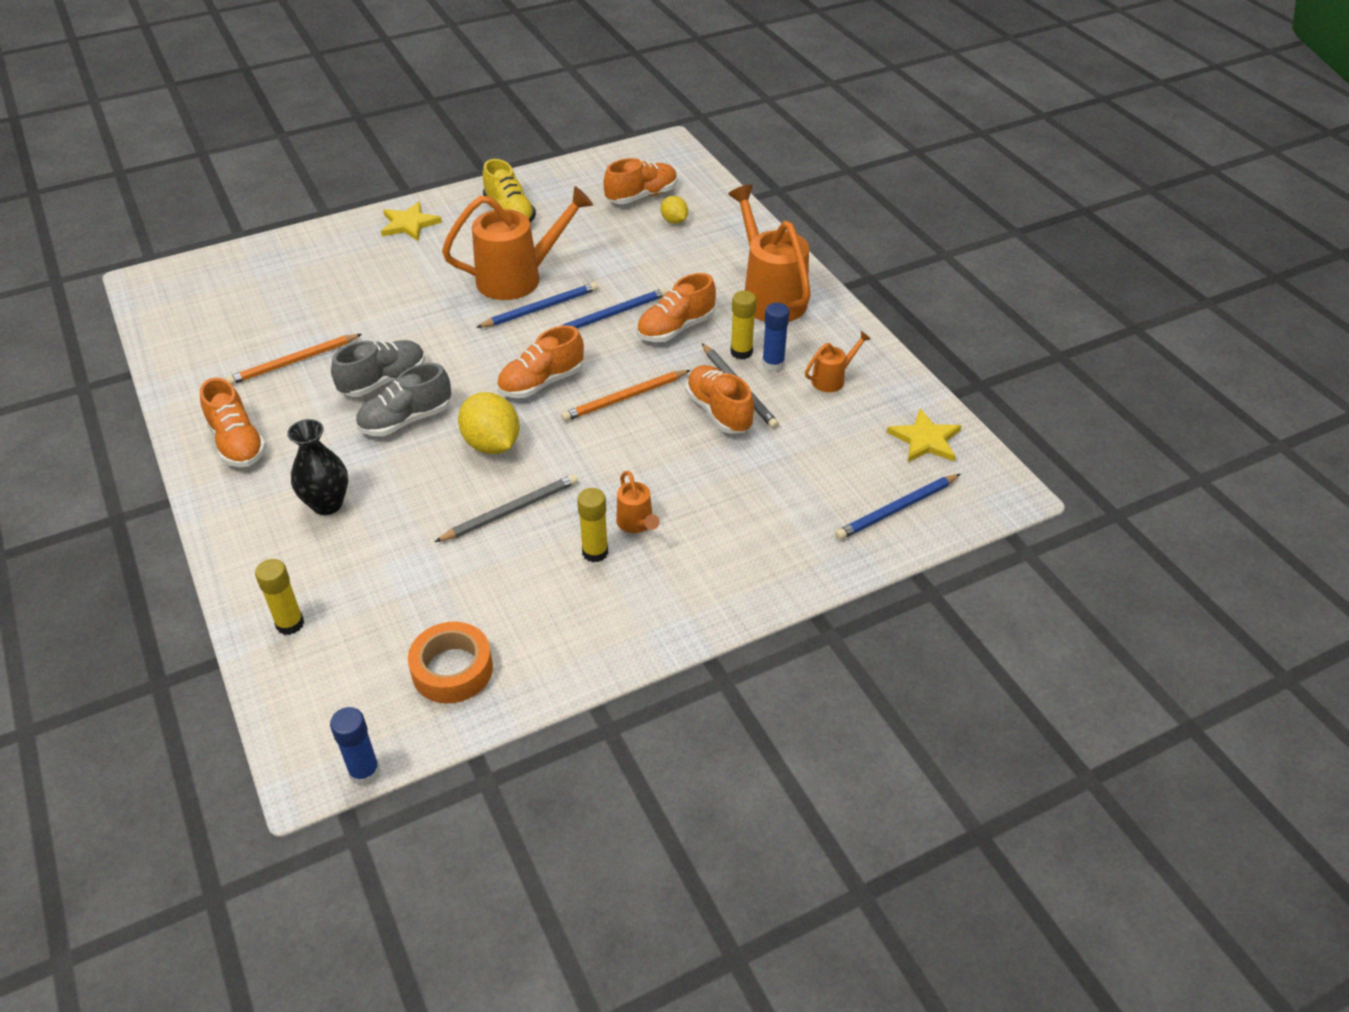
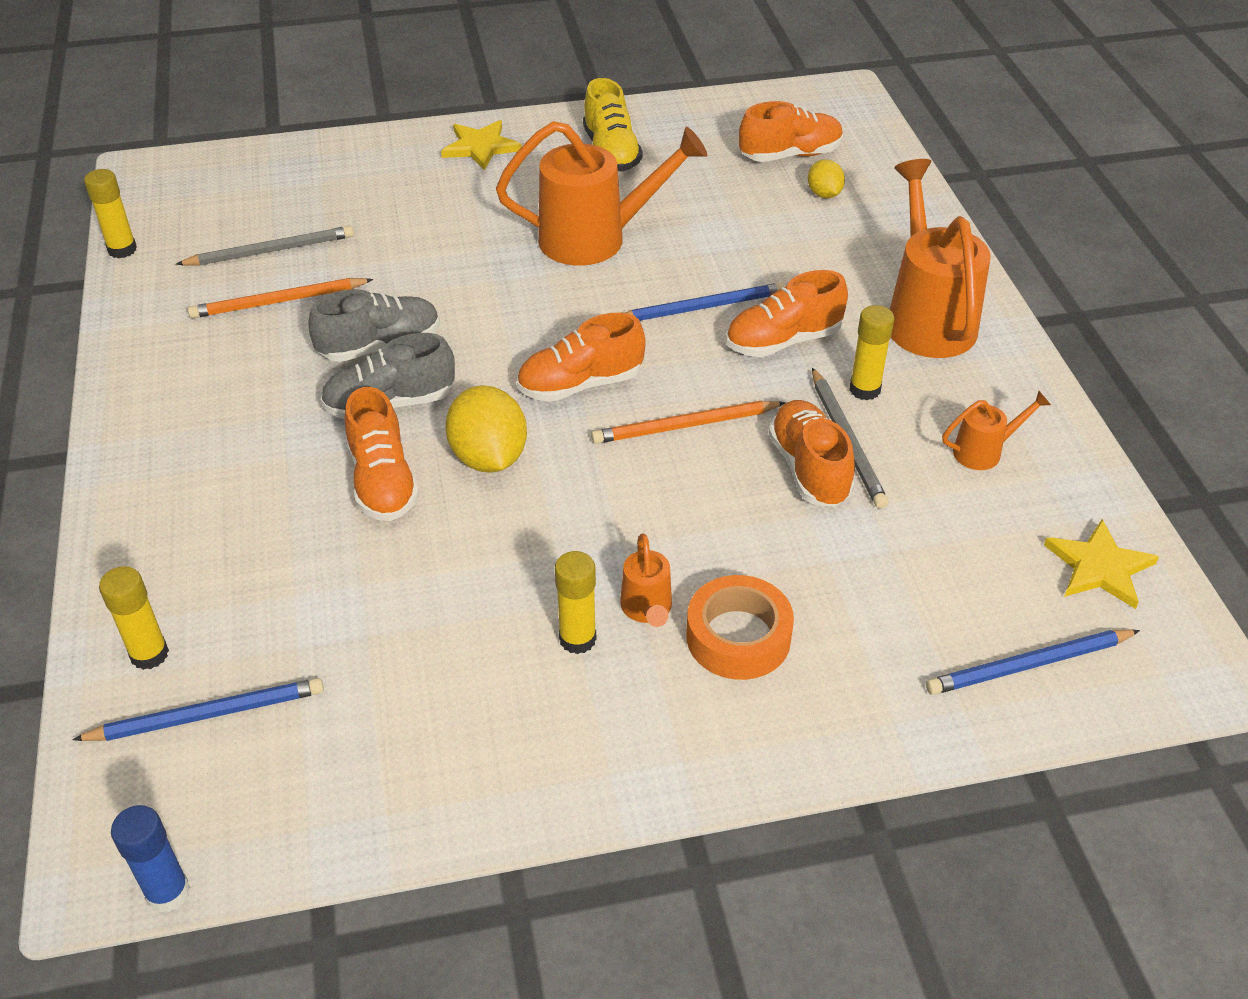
camera: 15 degrees right, 0 degrees up
(153, 344) = (122, 250): none -> yellow glue stick
(237, 443) = (174, 396): orange shoe -> orange shoe (383, 482)
(327, 504) = (253, 498): black vase -> none
(452, 669) = (332, 768): orange tape -> orange tape (738, 637)
(511, 511) = (483, 555): grey pencil -> grey pencil (271, 251)
(541, 308) = (611, 283): blue pencil -> blue pencil (207, 714)
(773, 364) = (904, 415): blue glue stick -> none

